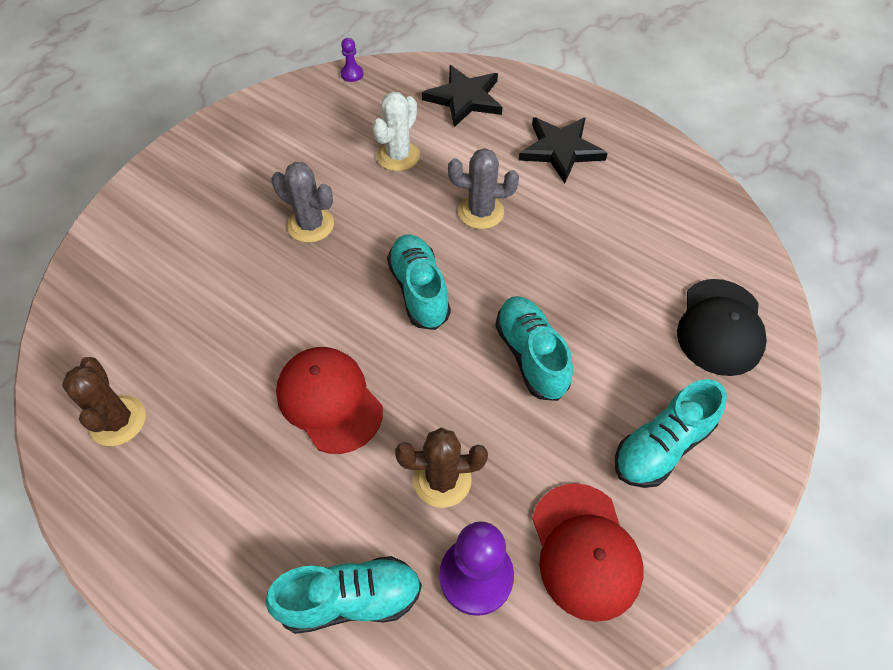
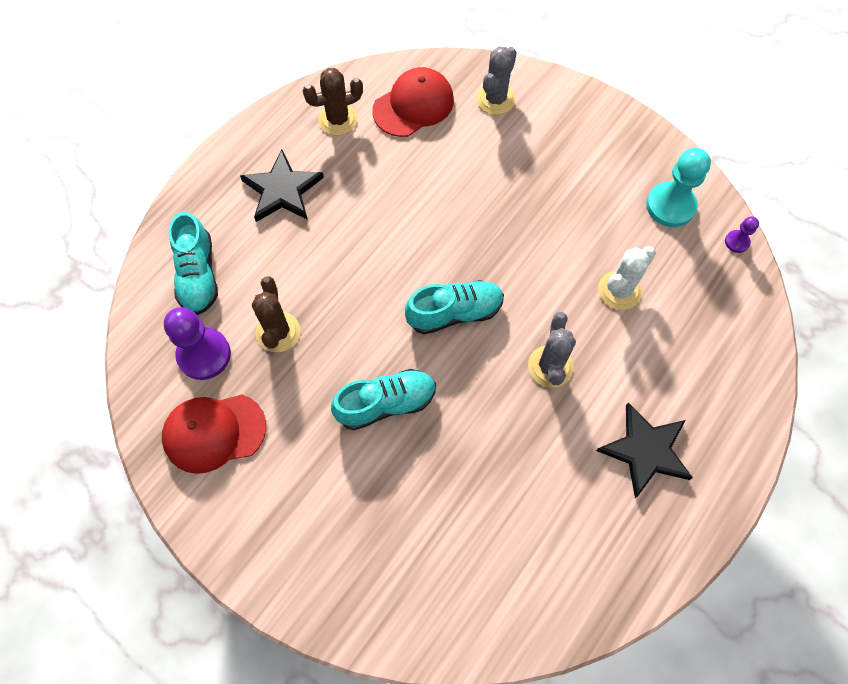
camera: 90 degrees right, 10 degrees up
(306, 113) = (670, 206): none -> turquoise pawn
(311, 225) = (525, 222): grey cactus -> grey cactus (495, 99)
(329, 400) = (348, 251): red cap -> red cap (413, 105)
(398, 156) = (619, 290): white cactus -> white cactus turned 75 degrees counterclockwise
(465, 98) = (715, 354): black star -> black star (282, 190)
(662, 446) = (294, 505): turquoise shoe -> none
(720, 327) = (415, 583): black cap -> none

